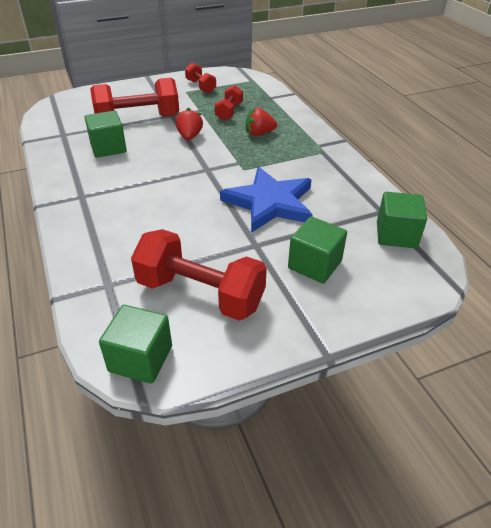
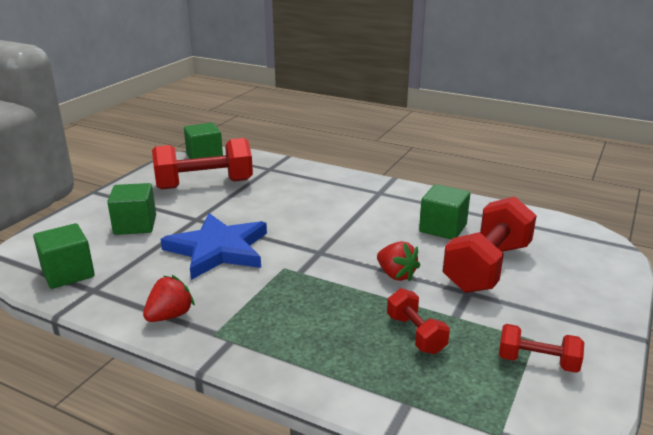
camera: 140 degrees right, 15 degrees down
(259, 133) = (327, 319): red strawberry -> red strawberry (170, 316)

